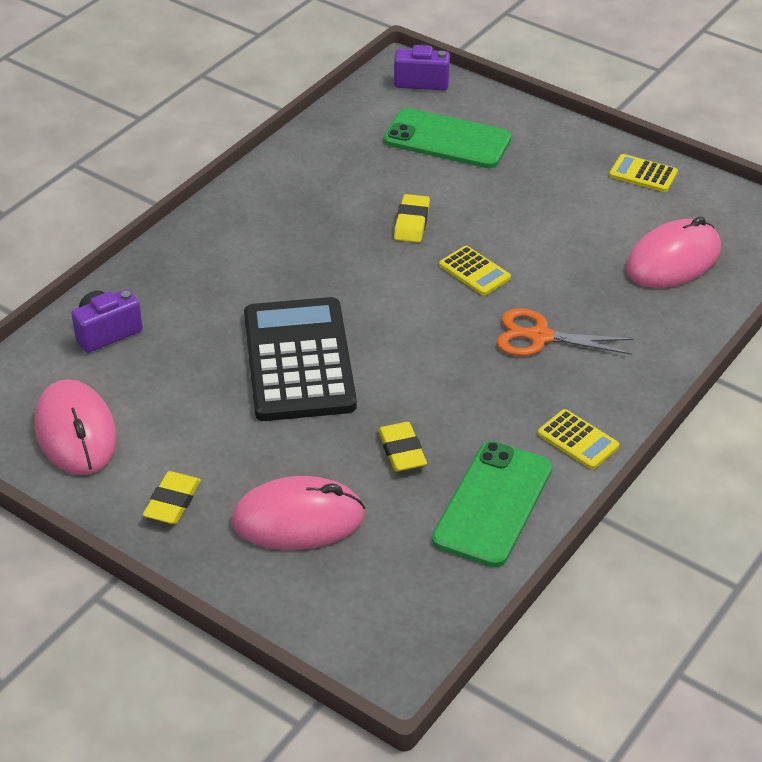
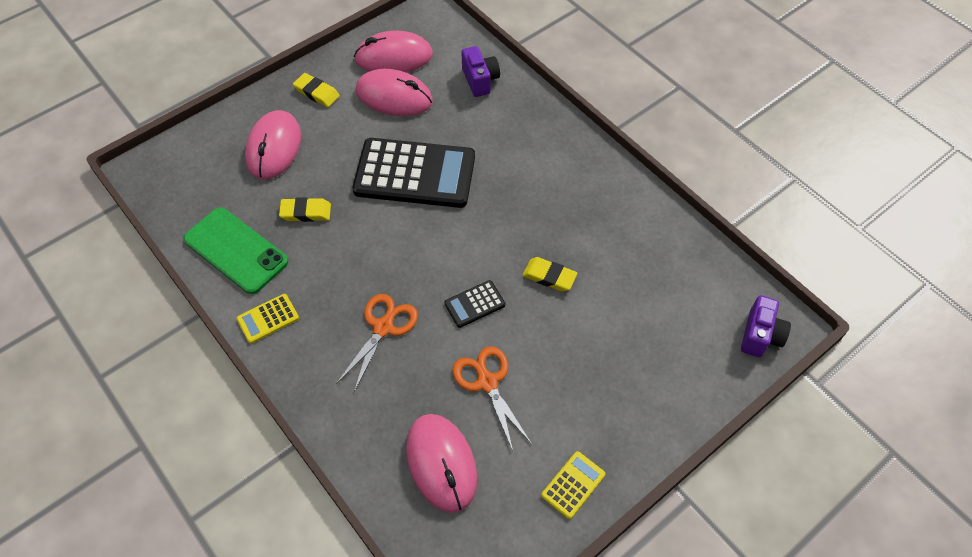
camera: 105 degrees right, 15 degrees up
(160, 413) = (394, 96): none -> pink mouse
(447, 140) = (661, 332): green phone -> none
(474, 271) = (474, 304): yellow calculator -> black calculator
(566, 245) = (487, 382): none -> orange scissors

